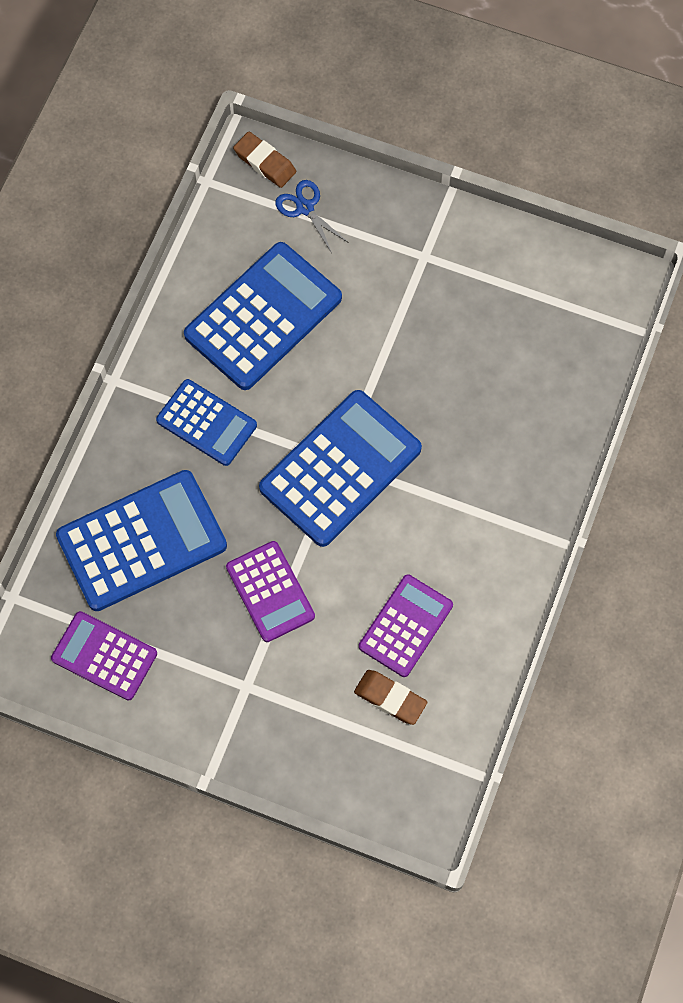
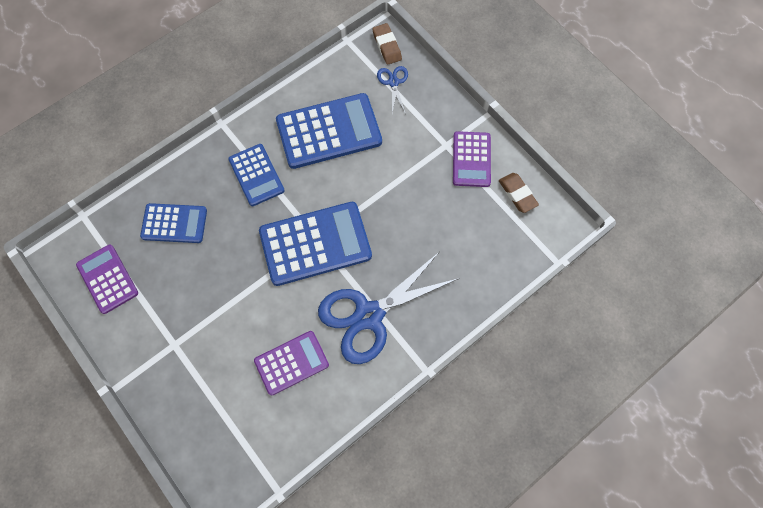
camera: 30 degrees right, 0 degrees up
(142, 541) = (174, 223): blue calculator -> blue calculator, size x0.61
(270, 592) = (226, 295): purple calculator -> purple calculator (471, 159)
(390, 698) = (252, 403): brown eraser -> brown eraser (517, 194)
(462, 518) = (369, 315): none -> blue scissors

